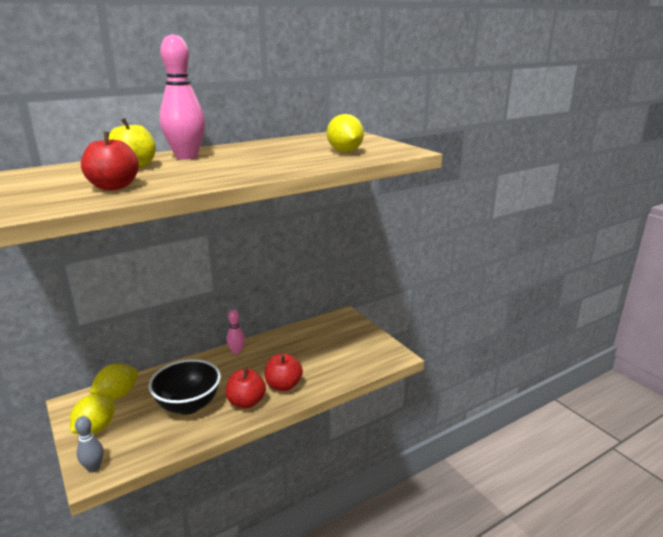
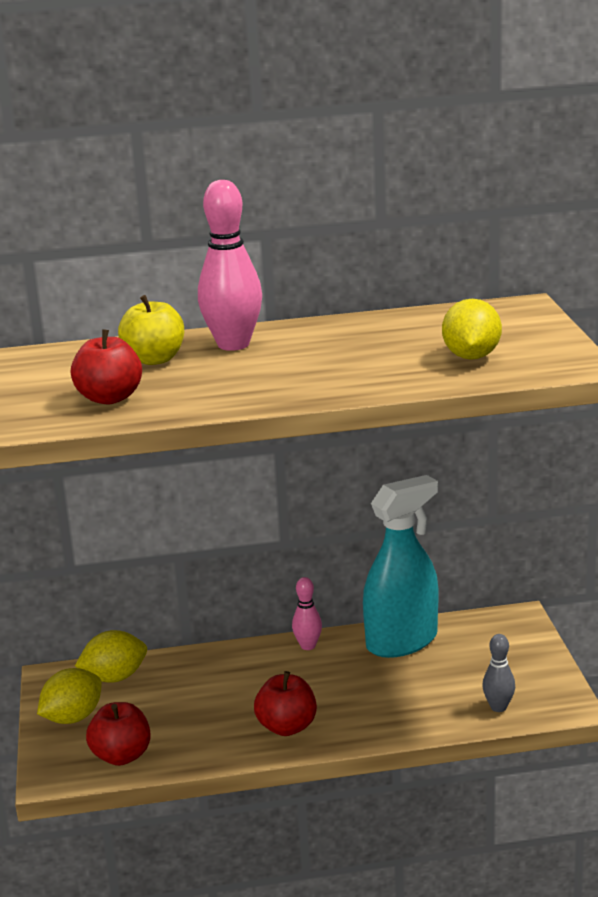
camera: 25 degrees right, 0 degrees up
(94, 467) = (56, 767): grey bowling pin -> grey bowling pin (498, 707)
(188, 405) = (204, 713): black bowl -> none
(283, 385) = (353, 714): red apple -> red apple (121, 756)
(290, 339) = (402, 641): none -> turquoise spray bottle

